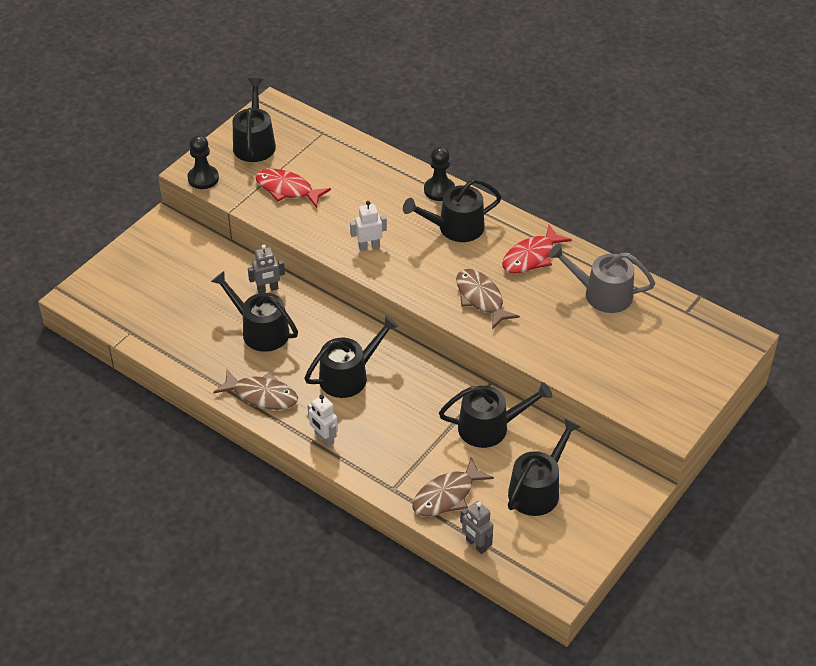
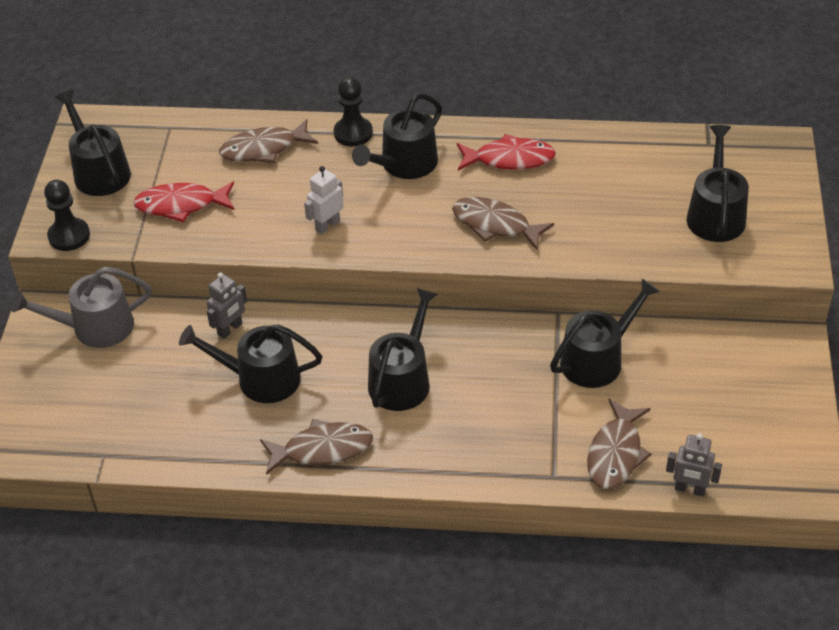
camera: 30 degrees left, 0 degrees up
(324, 438) = (432, 461): white robot -> none
(371, 175) = (264, 149): none -> brown fish
(531, 257) = (509, 159): red fish -> red fish turned 105 degrees counterclockwise
(537, 489) = (700, 399): black watering can -> black watering can (715, 214)
(602, 294) = (613, 164): grey watering can -> grey watering can (95, 327)

